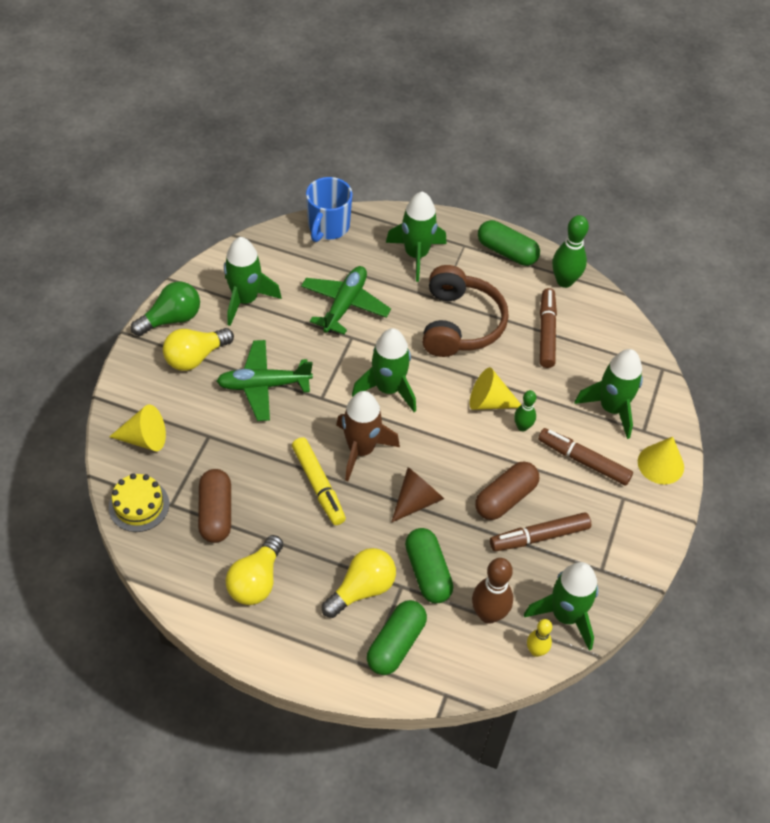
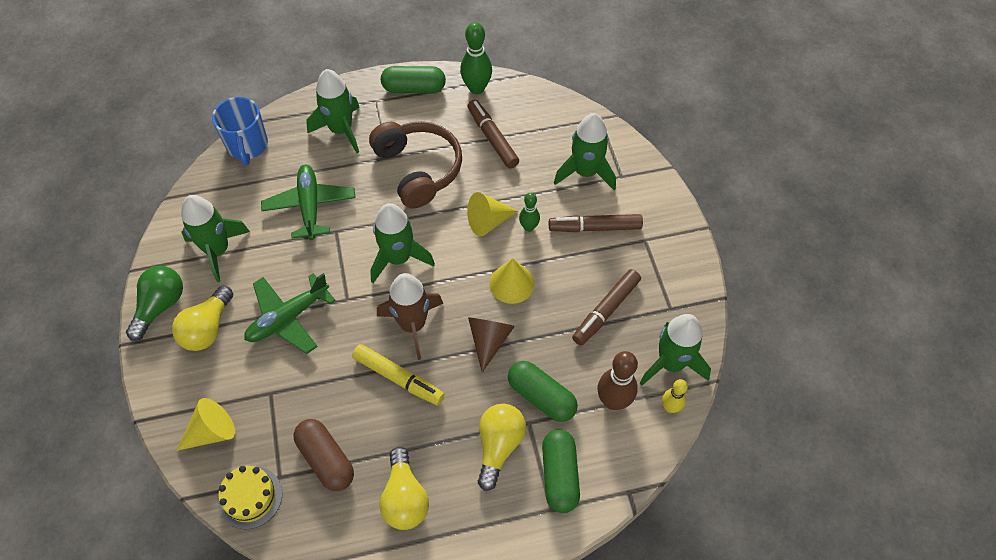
camera: 30 degrees left, 5 degrees up
(505, 498) = (557, 295): brown capsule -> none
(660, 464) = (652, 196): yellow cone -> yellow cone (512, 283)

